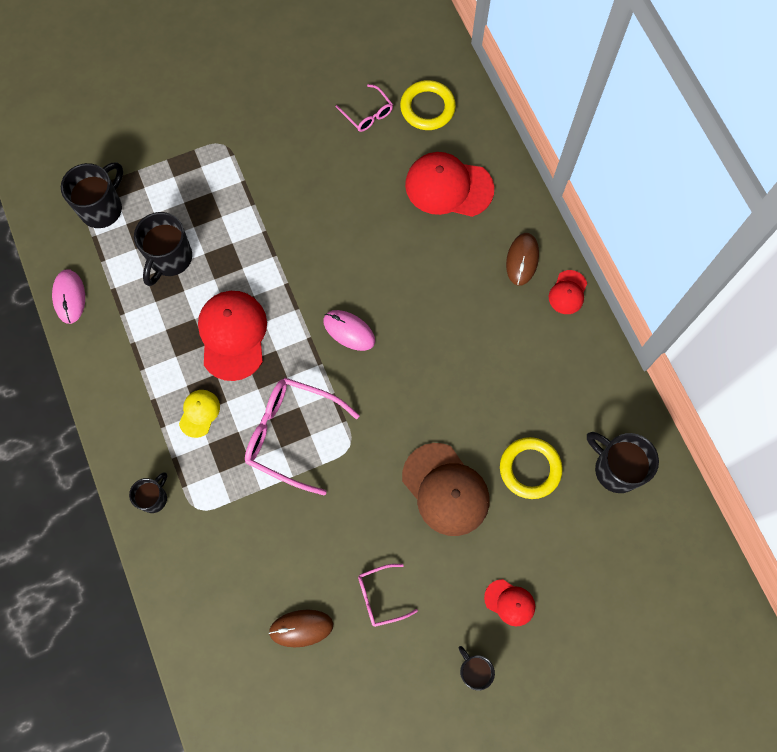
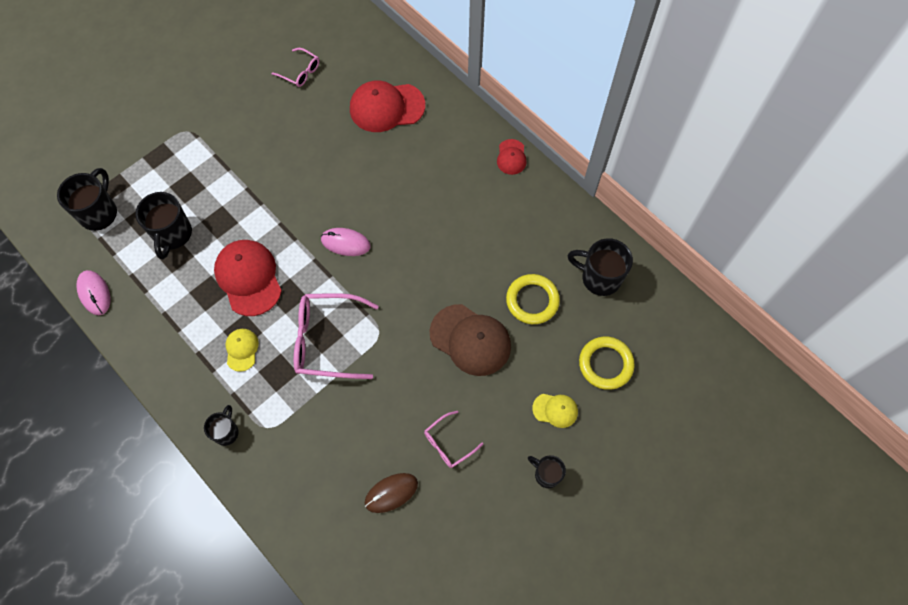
camera: 20 degrees left, 5 degrees down
(427, 108) = (347, 53): yellow ring -> yellow ring (605, 364)
(510, 602) = (555, 410): red cap -> yellow cap
(522, 260) = (466, 144): brown mouse -> none

